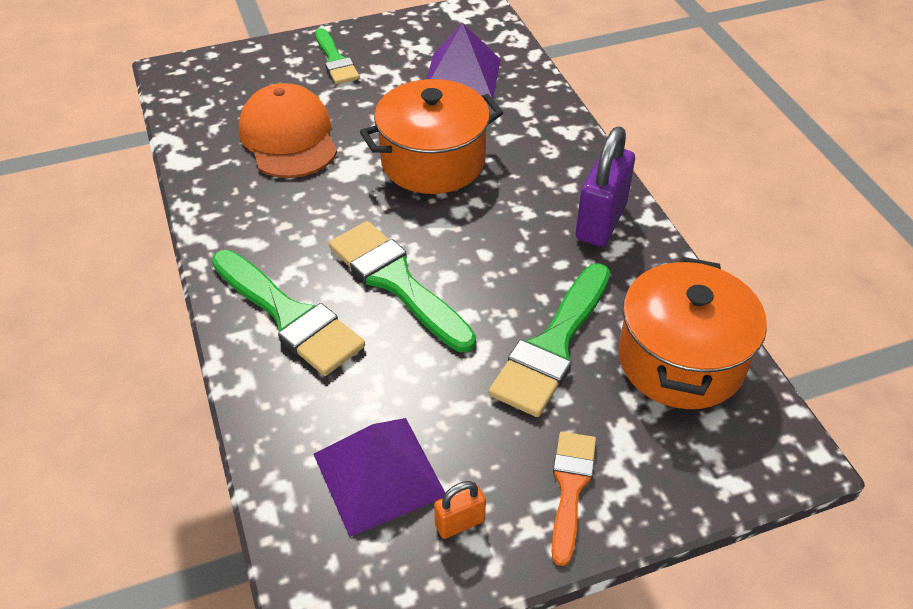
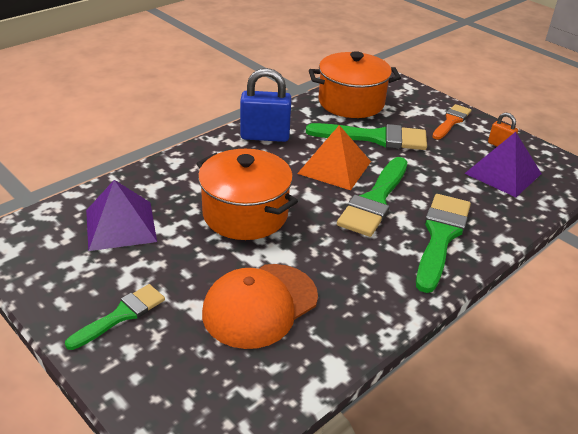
camera: 115 degrees left, 10 degrees down
(492, 269) = (334, 167): none -> orange pyramid
(570, 488) = (451, 121): orange brush -> orange brush turned 135 degrees clockwise
(601, 222) = (265, 136): purple padlock -> blue padlock

